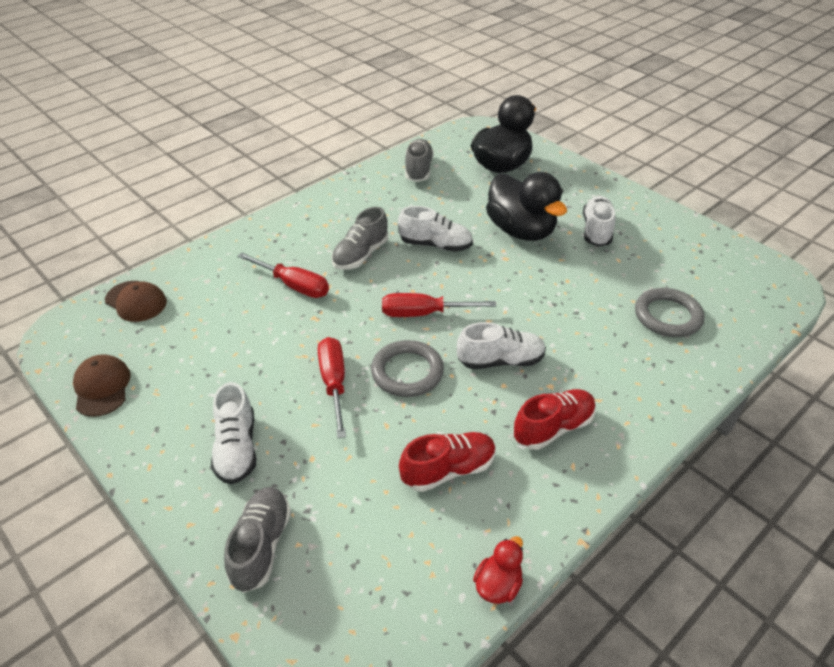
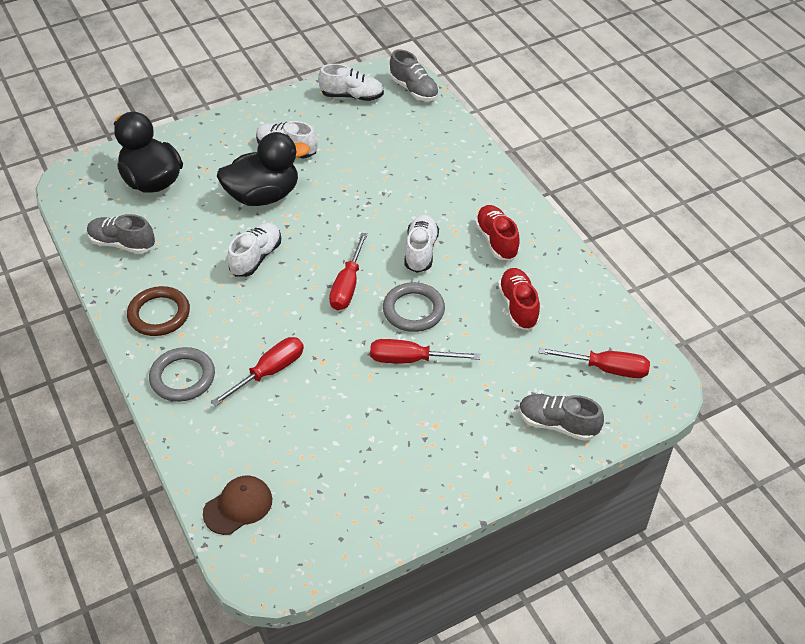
camera: 75 degrees left, 5 degrees up
(102, 387) = (357, 533): brown cap -> none
(236, 448) = (462, 432): white shoe -> white shoe (352, 96)
(345, 207) = (159, 314): none -> brown ring
(360, 255) = (245, 314): grey shoe -> grey shoe (414, 90)
(368, 593) = (607, 369): none -> red screwdriver
(498, 585) = (613, 302): red duck -> none
(667, 316) = (407, 145): grey ring -> grey ring (182, 377)

